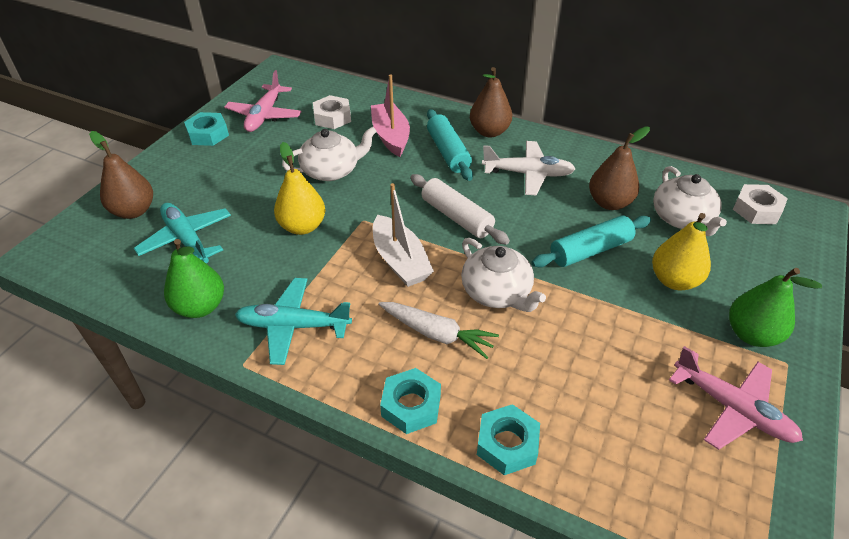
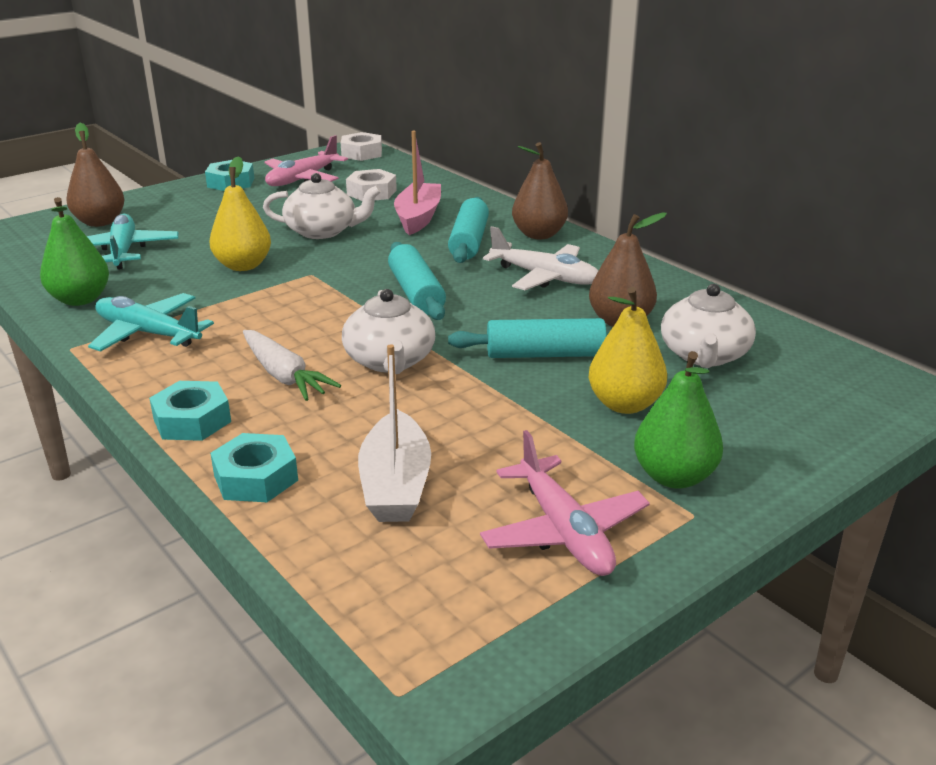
camera: 25 degrees right, 15 degrees down
(400, 261) = (312, 312): white boat -> white boat (395, 484)
(457, 217) = (416, 293): white rolling pin -> turquoise rolling pin
(757, 210) = (826, 371): white nut -> white nut (362, 153)

